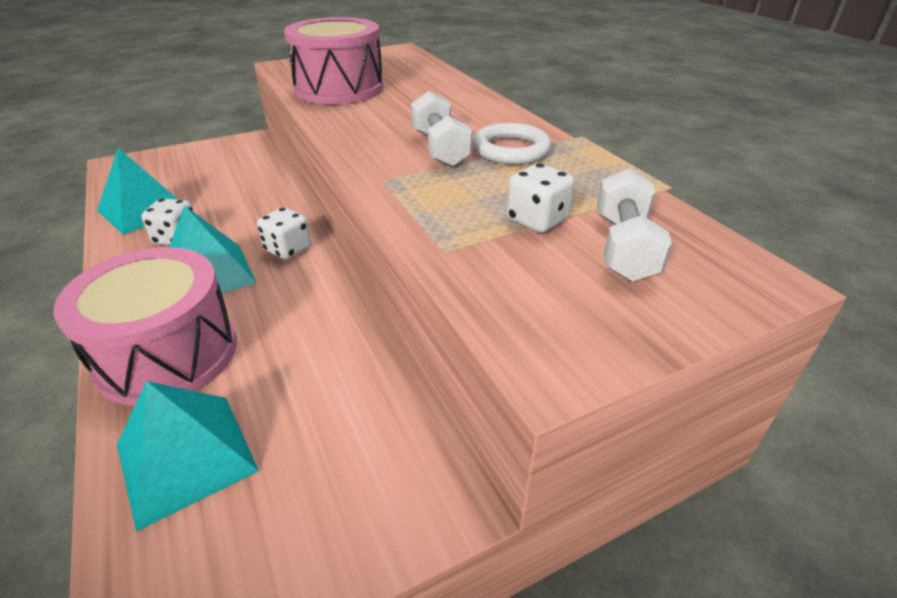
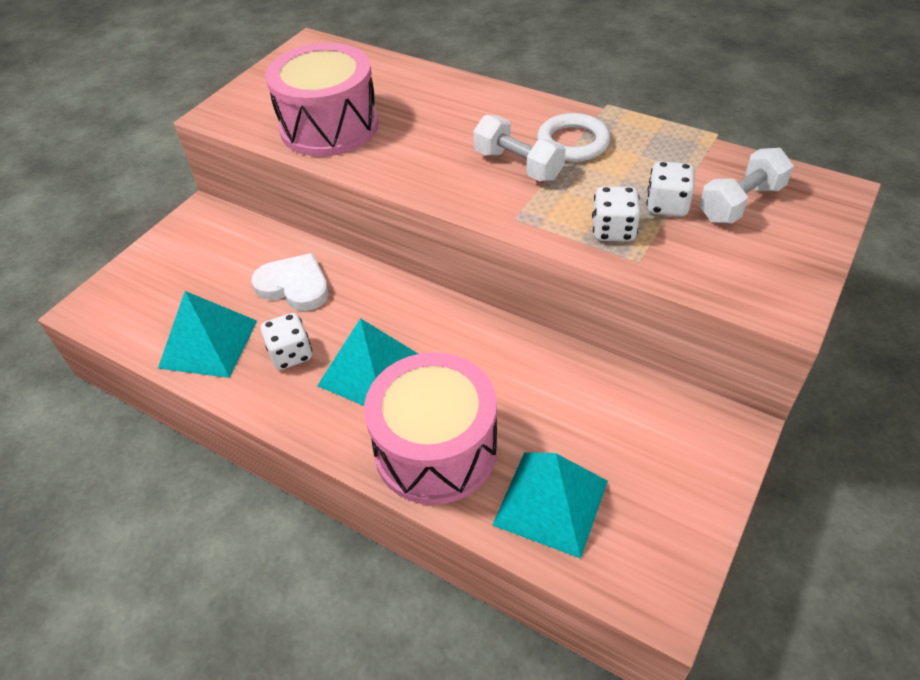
camera: 30 degrees left, 10 degrees up
(241, 199) = (294, 286): none -> white heart
(288, 249) = (410, 314): white dice -> white dice (613, 230)
(624, 247) = (741, 203): white dumbbell -> white dumbbell turned 75 degrees clockwise

